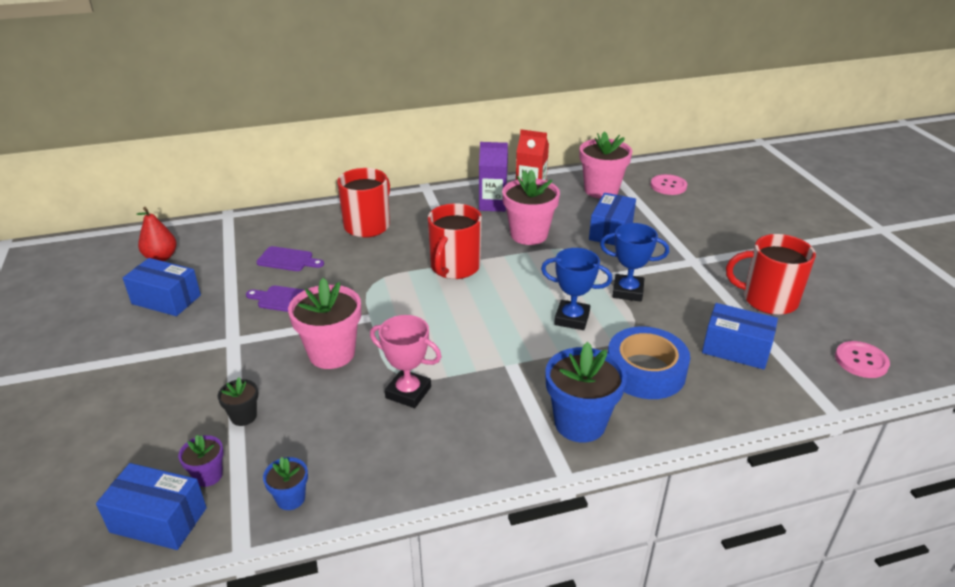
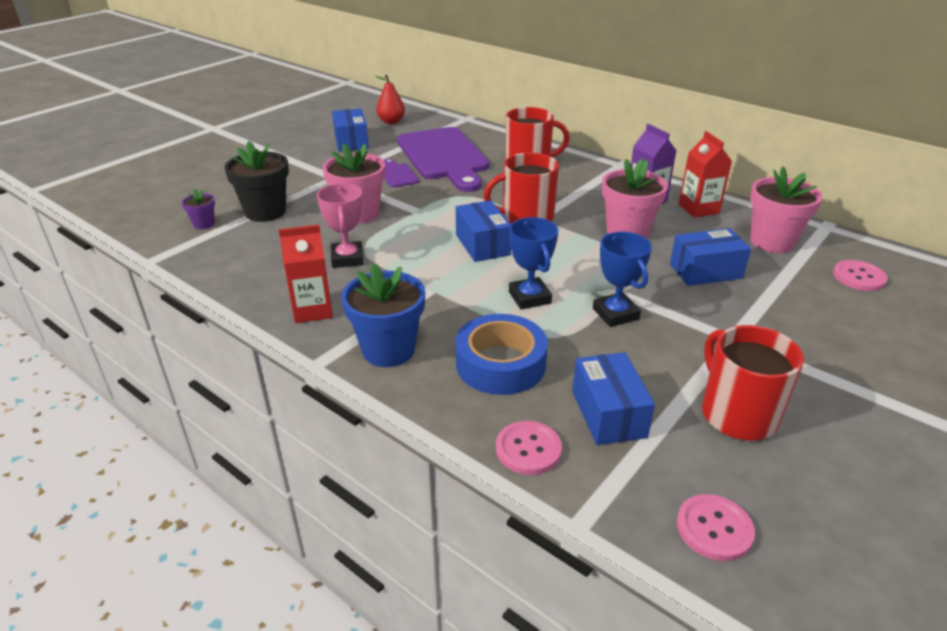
camera: 55 degrees right, 0 degrees up
(158, 520) = (157, 226): blue box -> blue box (482, 244)
(243, 416) = (265, 212): black flower pot -> black flower pot, size x2.00
(288, 260) = (444, 157): purple cutting board -> purple cutting board, size x2.42
(291, 498) = (204, 258): blue flower pot -> none
(476, 448) = (312, 310): none -> red carton
(750, 401) = (528, 449): none -> pink button

